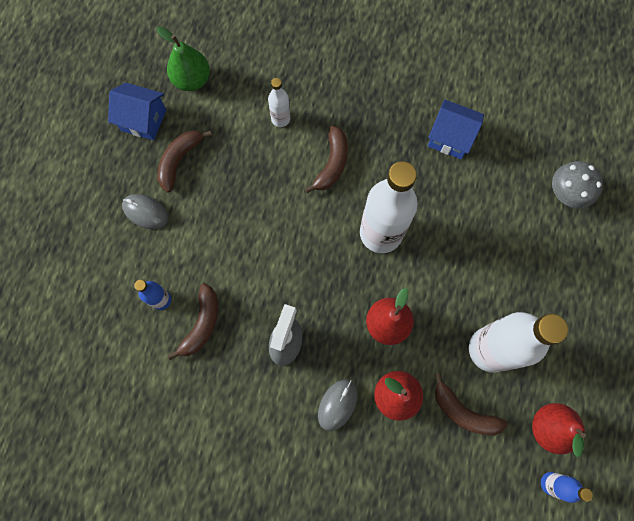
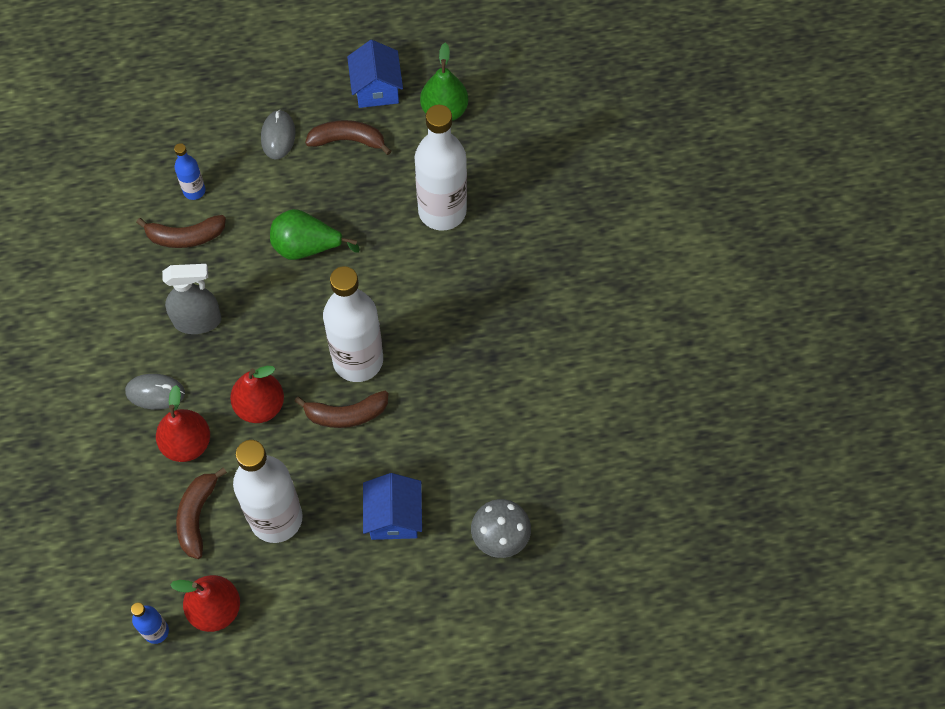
camera: 65 degrees right, 10 degrees down
(261, 231) = (307, 247): none -> green pear
(280, 119) = (442, 211): white bottle -> white bottle, size x2.14
(332, 164) = (414, 281): brown banana -> brown banana (346, 414)
(450, 138) = (506, 386): blue house -> blue house (394, 517)

